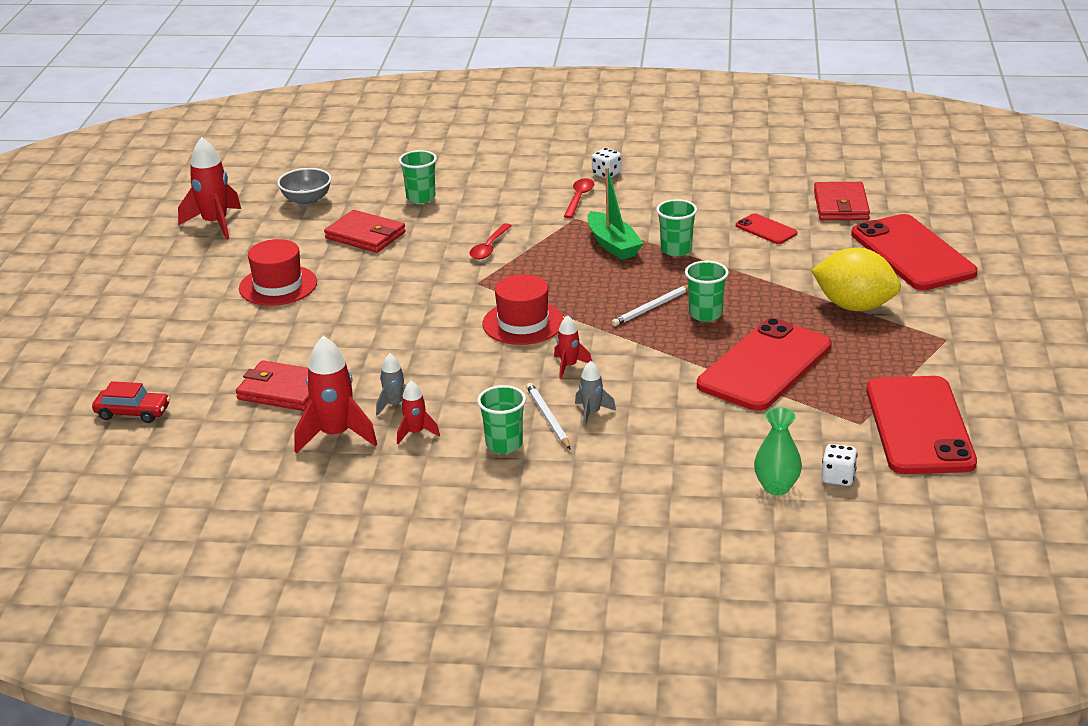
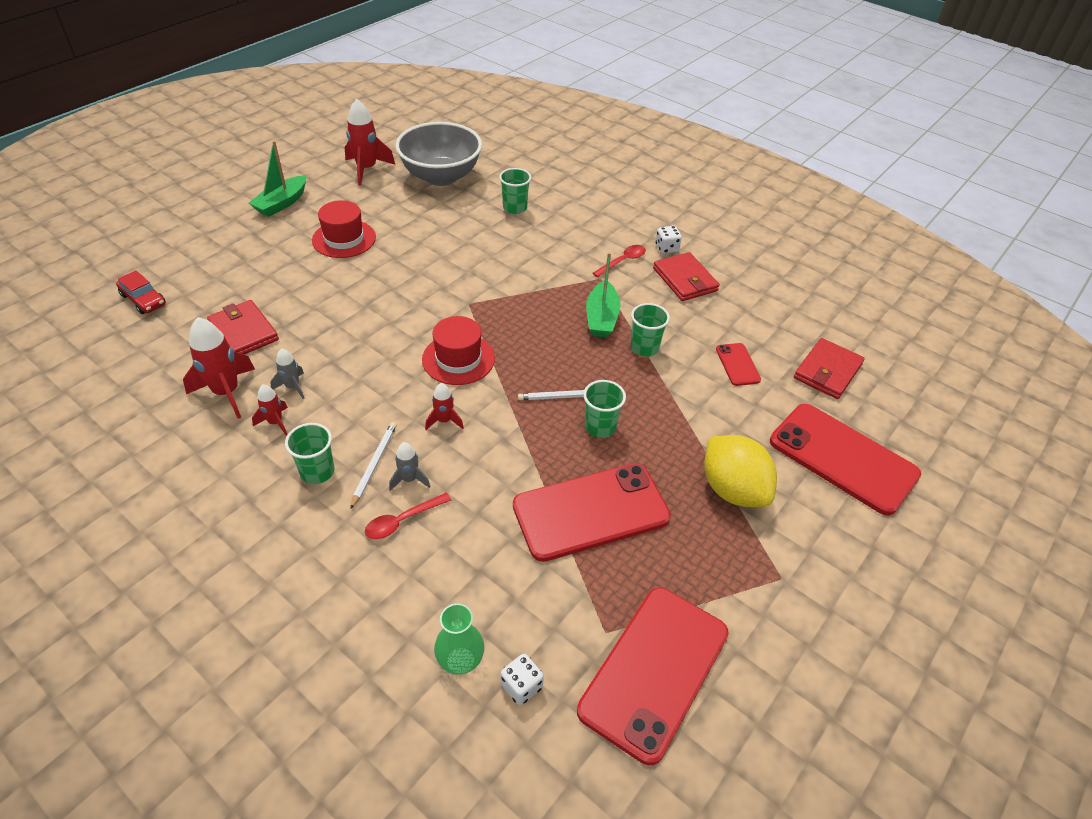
camera: 30 degrees right, 15 degrees up
(163, 285) = (282, 203): none -> green boat
(307, 200) = (441, 176): grey bowl -> grey bowl, size x1.96
(365, 235) = (444, 223): red wallet -> red wallet (685, 280)
(489, 247) = (512, 275): red spoon -> red spoon (402, 521)
(912, 253) = (843, 458): red phone -> red phone turned 60 degrees counterclockwise

